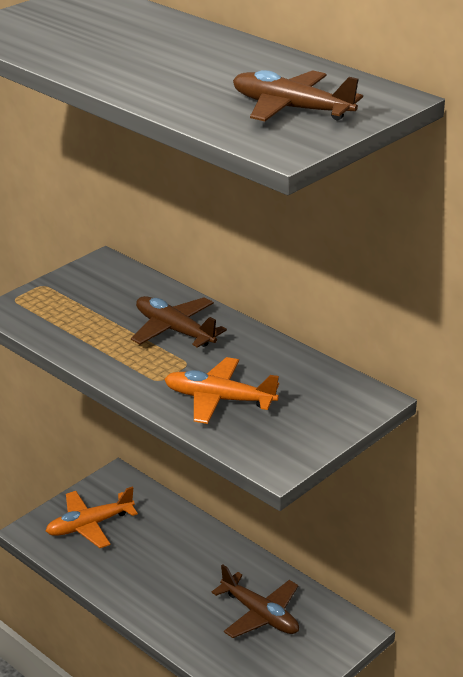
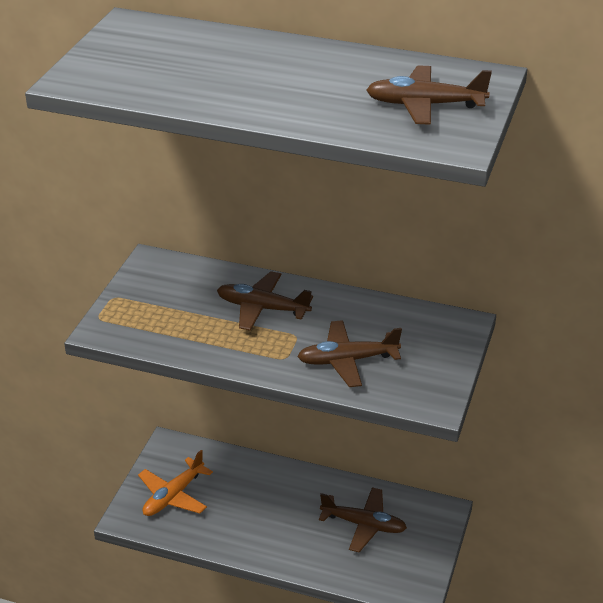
camera: 25 degrees left, 5 degrees up
(218, 399) = (347, 360): orange plane -> brown plane

